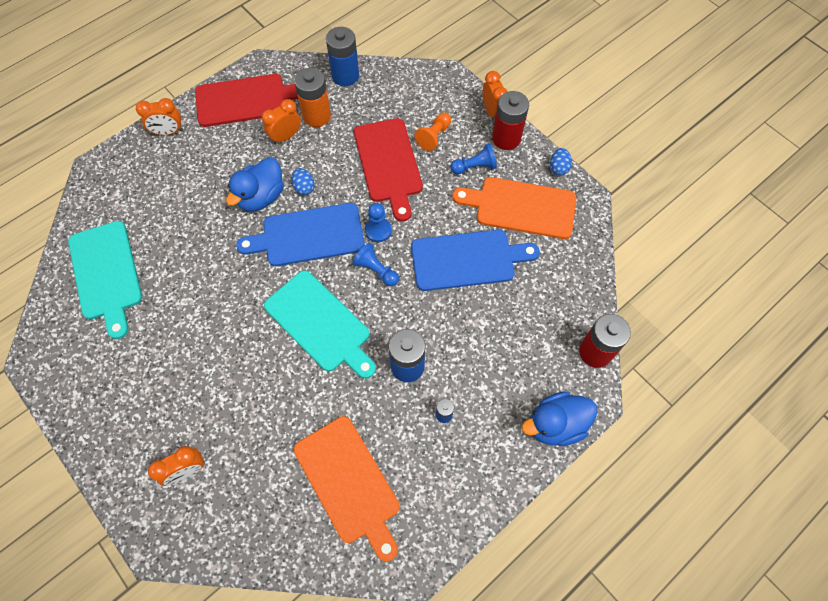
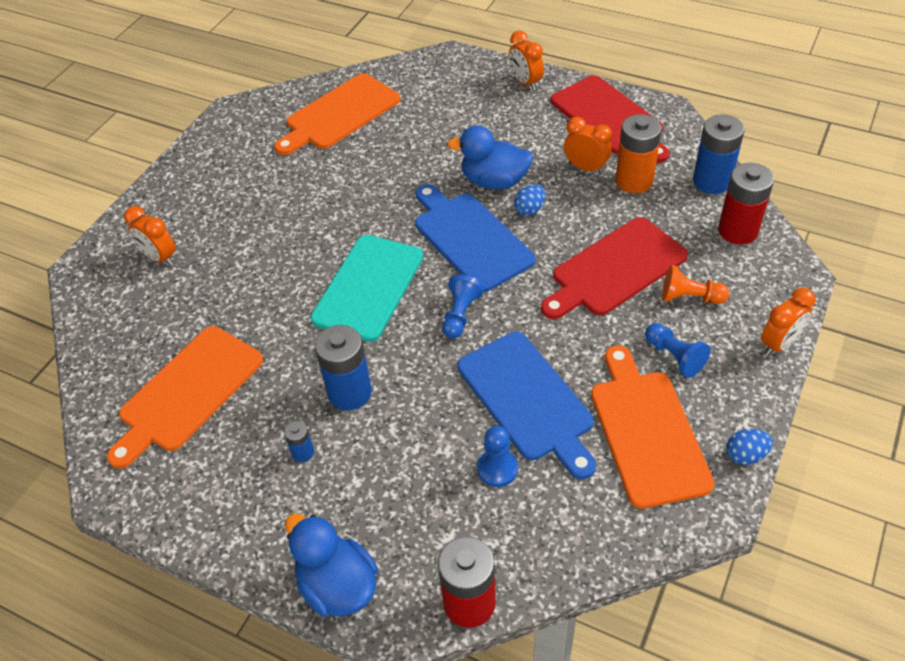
camera: 70 degrees right, 15 degrees down
(106, 274) = (339, 114): turquoise cutting board -> orange cutting board
(378, 230) = (515, 296): blue pawn -> blue pawn (497, 469)
(506, 138) = (747, 375): red battery -> red battery (738, 230)

